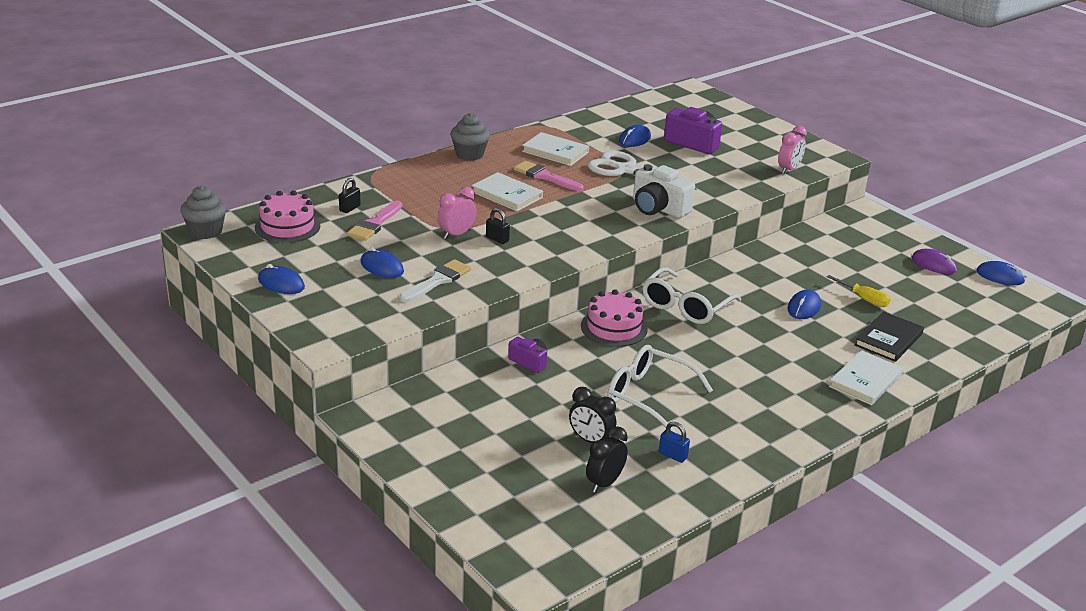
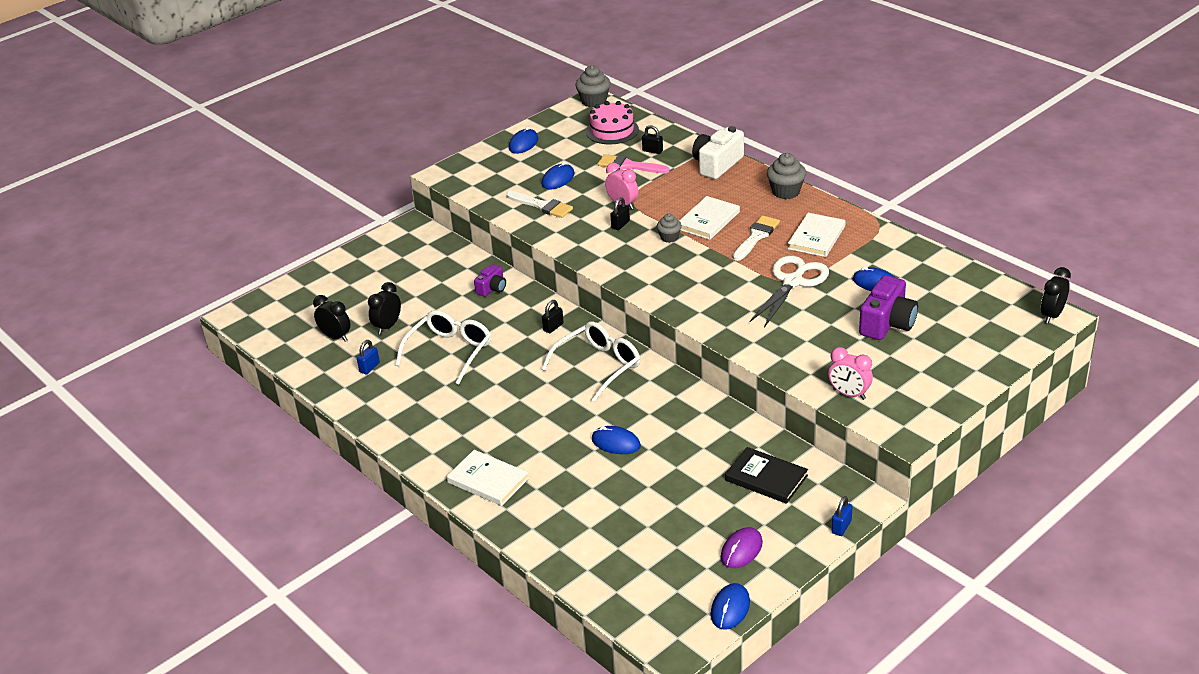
camera: 90 degrees right, 5 degrees up
(532, 216) = (669, 237): none -> grey cupcake
(545, 176) = (756, 237): pink brush -> white brush
(614, 327) = (553, 327): pink cake -> black padlock
(658, 208) = (713, 307): white camera -> white camera (717, 165)
(685, 306) = (599, 366): white glasses -> white glasses turned 105 degrees clockwise
(690, 89) = (1052, 315): none -> black clock
(863, 298) = (645, 487): yellow screwdriver -> none
(888, 339) = (565, 501): black book -> black book (766, 478)
(898, 223) = (841, 527): none -> blue padlock

